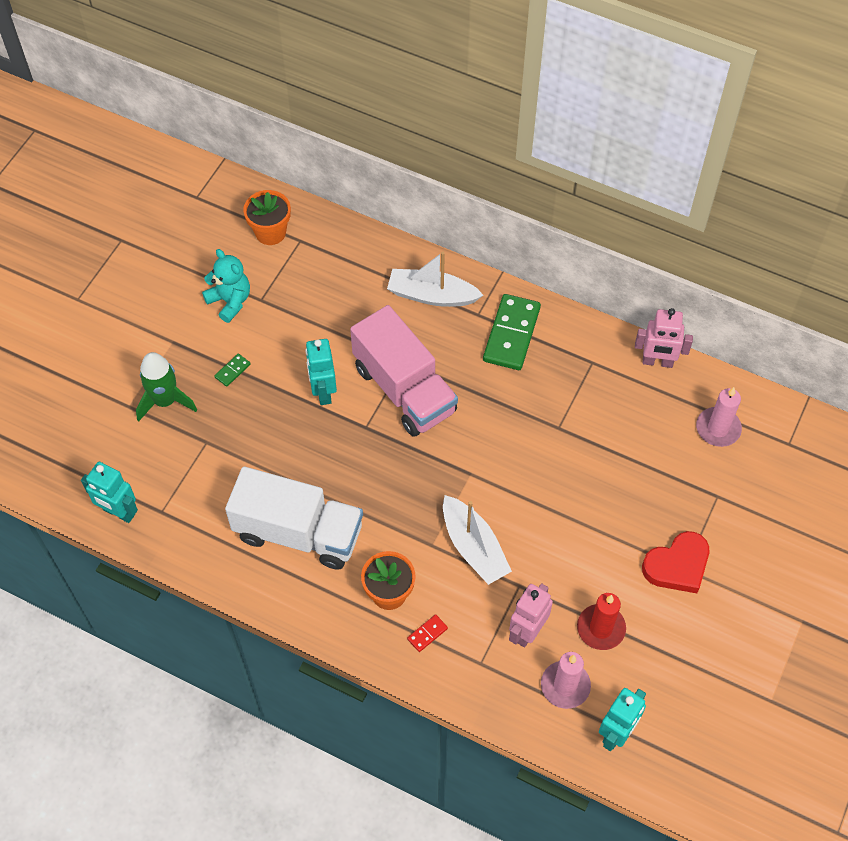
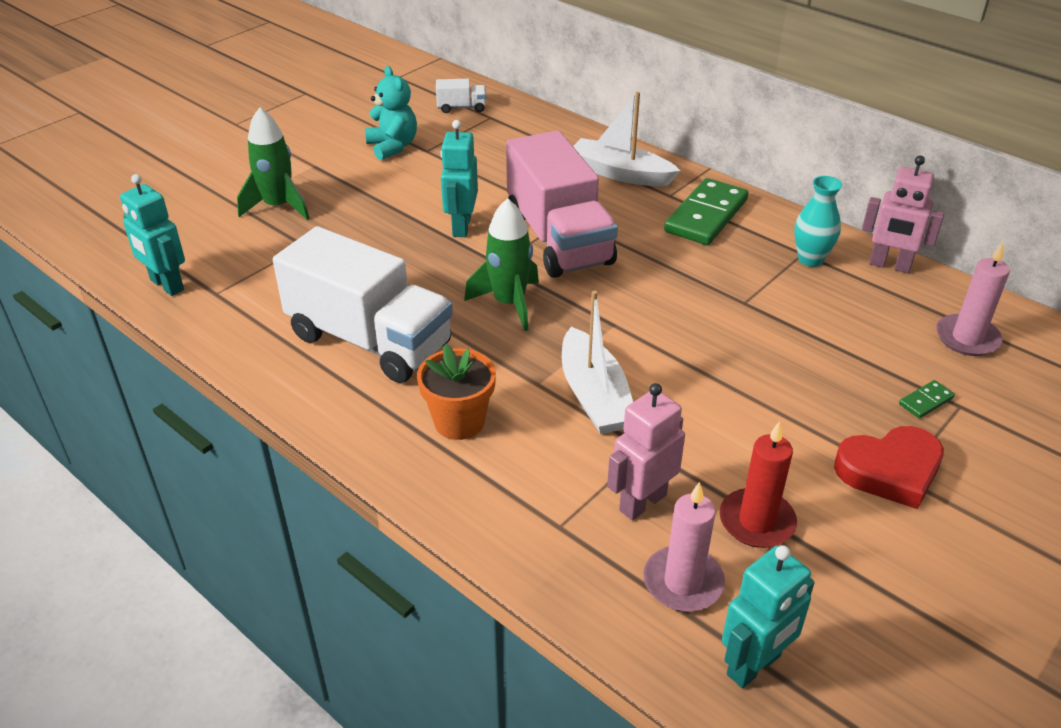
camera: 15 degrees right, 20 degrees down
(232, 371) = (366, 195): green domino -> green domino (926, 401)
(270, 232) = (461, 108): orange flower pot -> white truck
(387, 470) = (509, 303): none -> green rocket
(427, 634) = (494, 476): red domino -> none
(599, 368) = (810, 259): none -> turquoise vase

